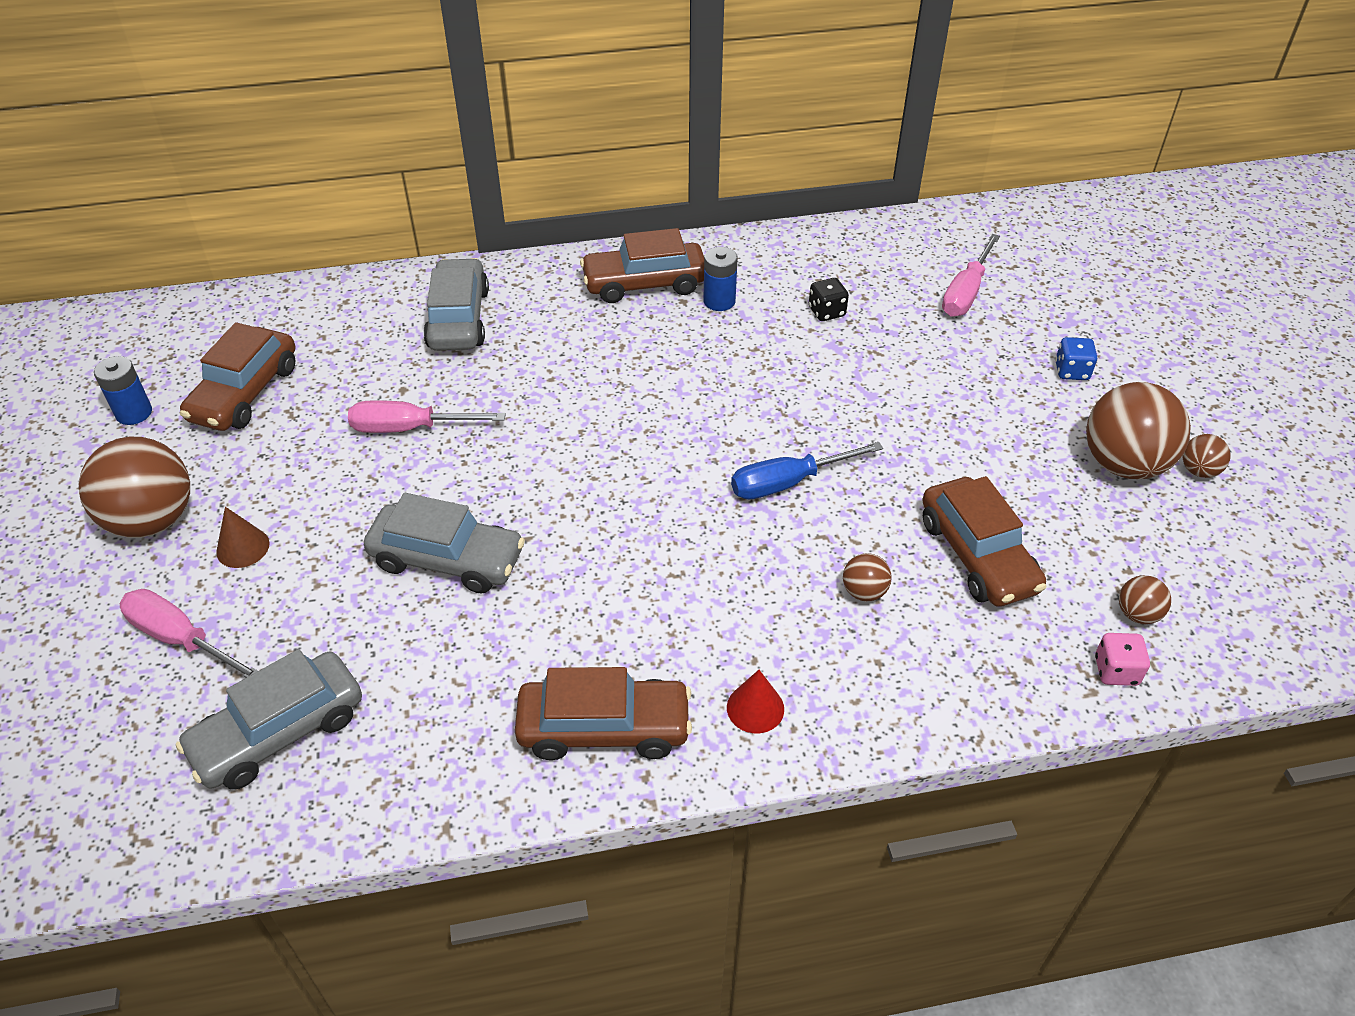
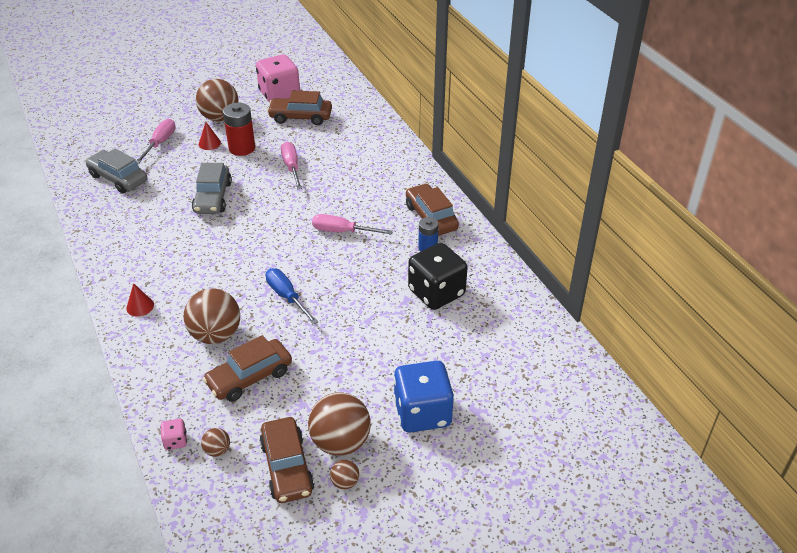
camera: 75 degrees right, 5 degrees down
(134, 413) = (279, 94): blue battery -> pink dice
(243, 547) = (209, 143): brown cone -> red cone
(297, 495) = (242, 148): none -> red battery
(458, 319) = (375, 162): grey car -> none
(604, 728) = (126, 262): brown car -> brown car (287, 467)
(826, 312) = (436, 293): black dice -> black dice, size x2.35
(864, 591) = (216, 335): brown ball -> brown ball, size x2.19
(966, 293) = (484, 354): pink screwdriver -> pink screwdriver (342, 231)
(1071, 371) = (422, 413): blue dice -> blue dice, size x2.35

